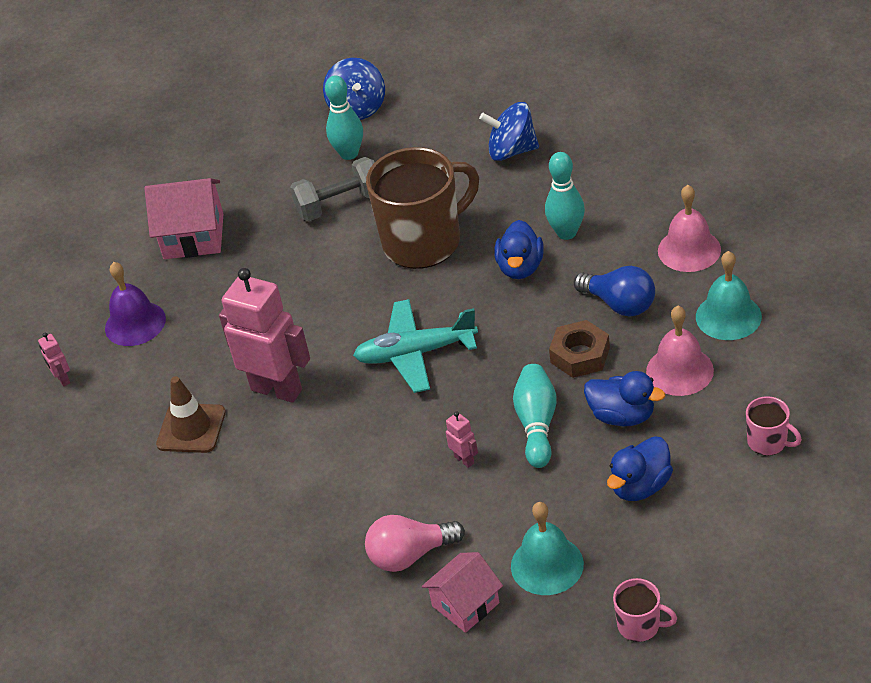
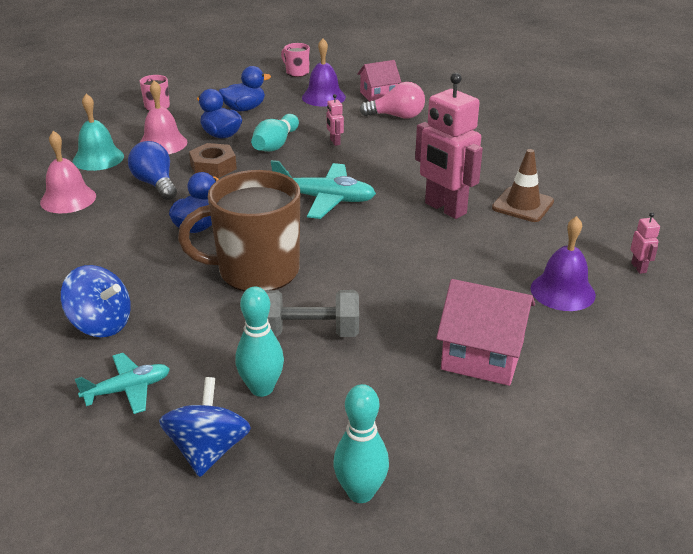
camera: 165 degrees left, 10 degrees down
(444, 119) = (127, 390): none -> turquoise plane
(547, 565) = (323, 97): turquoise bell -> purple bell
(566, 233) = (136, 238): turquoise bowling pin -> turquoise bowling pin (360, 492)

